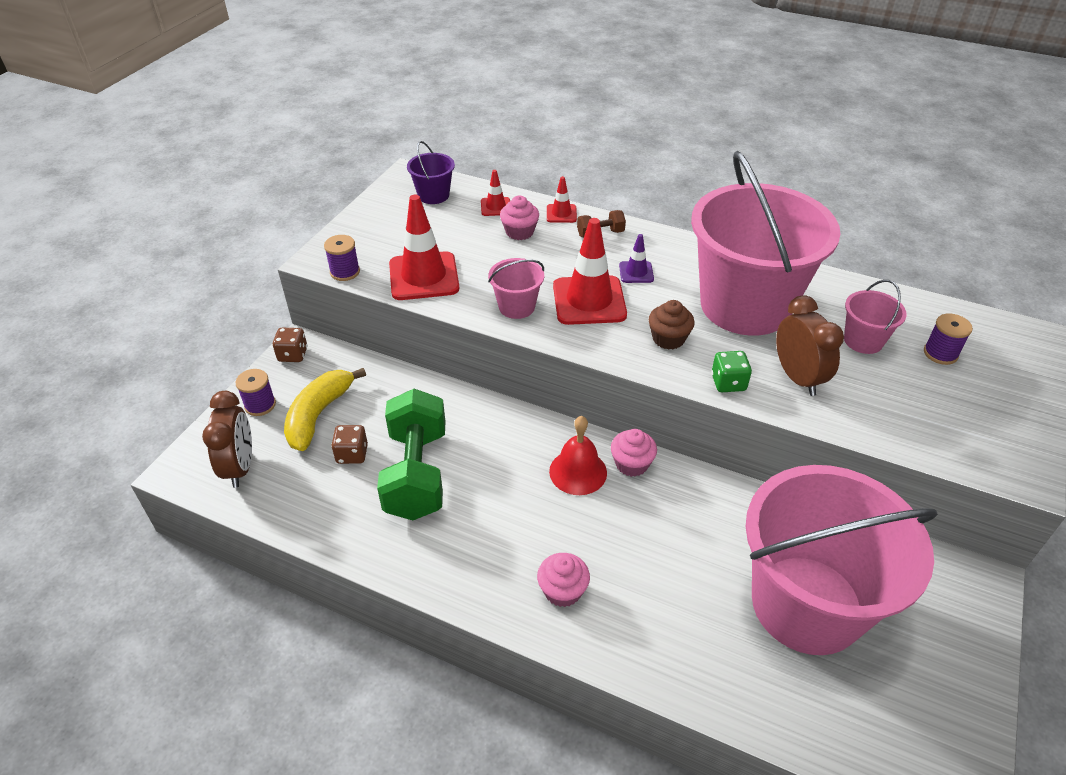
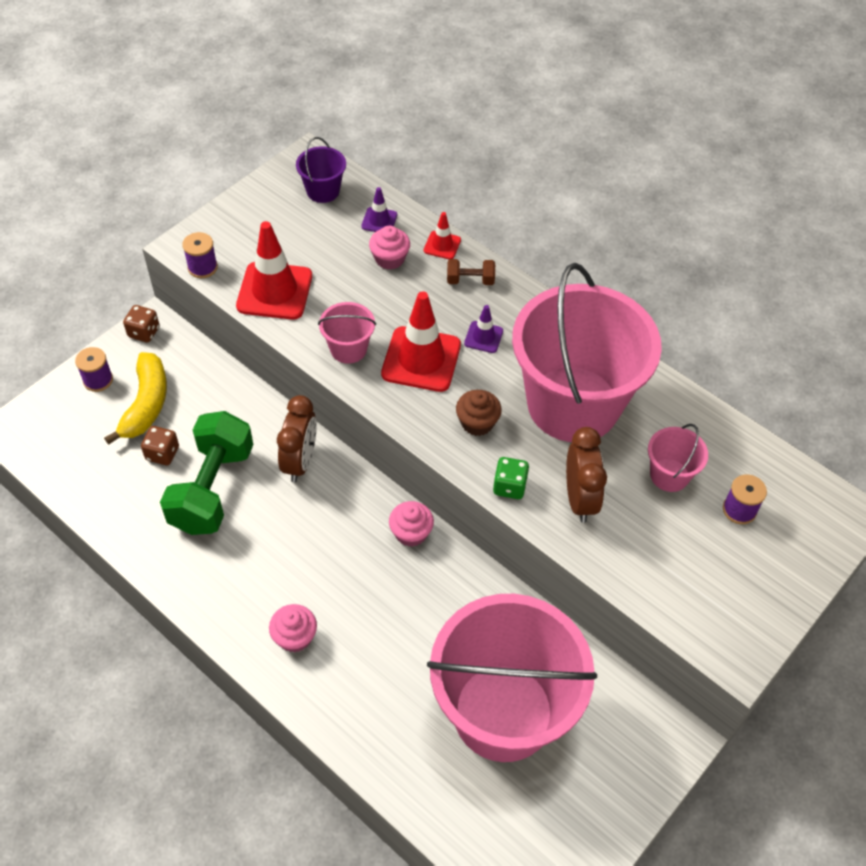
camera: 15 degrees right, 10 degrees up
(240, 467) = (62, 440): brown clock -> brown clock (300, 461)
(318, 415) = (146, 404): yellow banana -> yellow banana turned 150 degrees clockwise
(495, 207) = (379, 221): red traffic cone -> purple traffic cone
(578, 472) = (357, 527): red bell -> none

